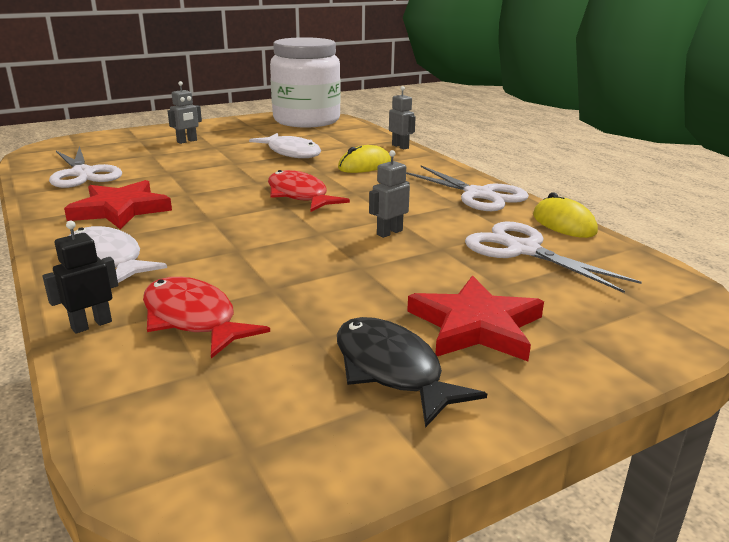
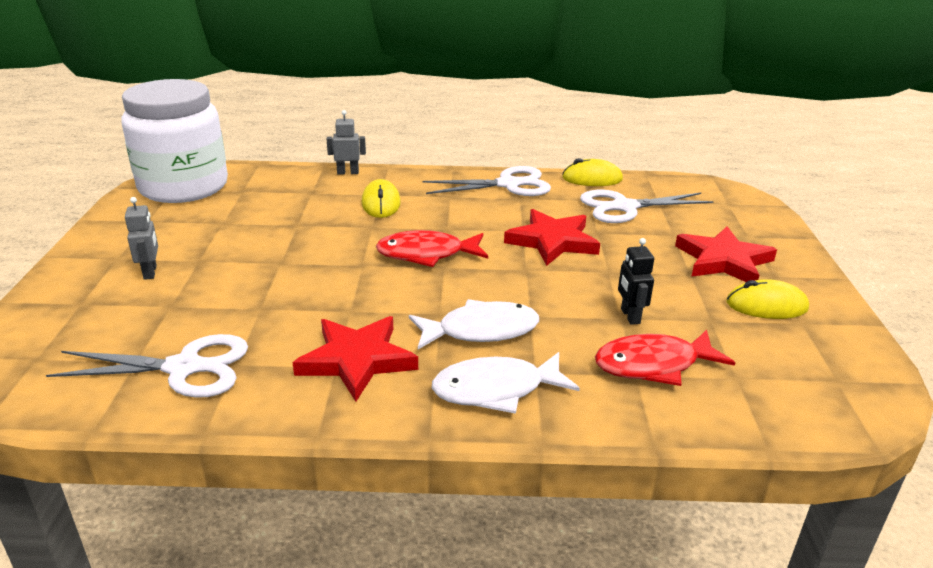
camera: 60 degrees left, 5 degrees up
(91, 325) = (635, 418): black robot -> black robot (630, 316)
(291, 153) = (291, 225): white fish -> white fish (480, 330)
(389, 232) = (552, 241): grey robot -> red star
(392, 370) = (766, 305): black fish -> yellow mouse

